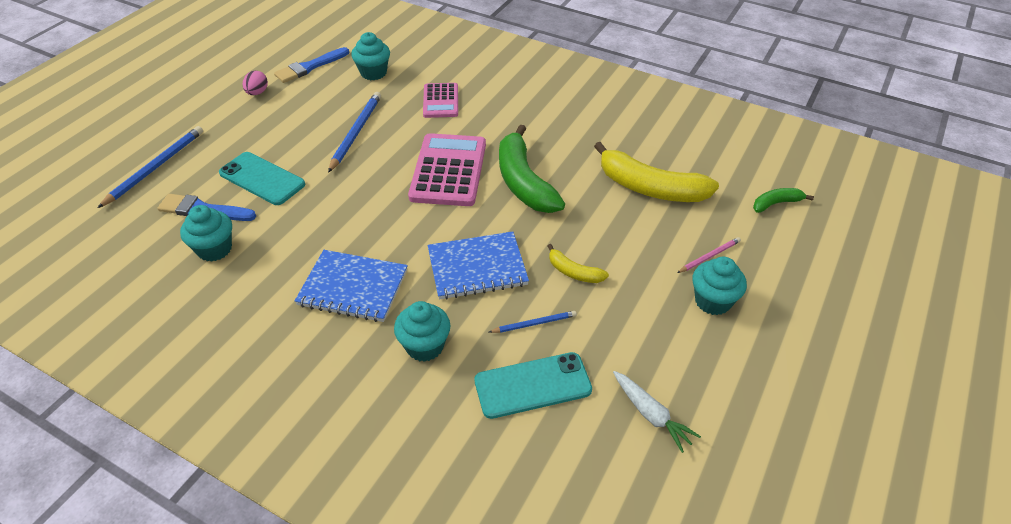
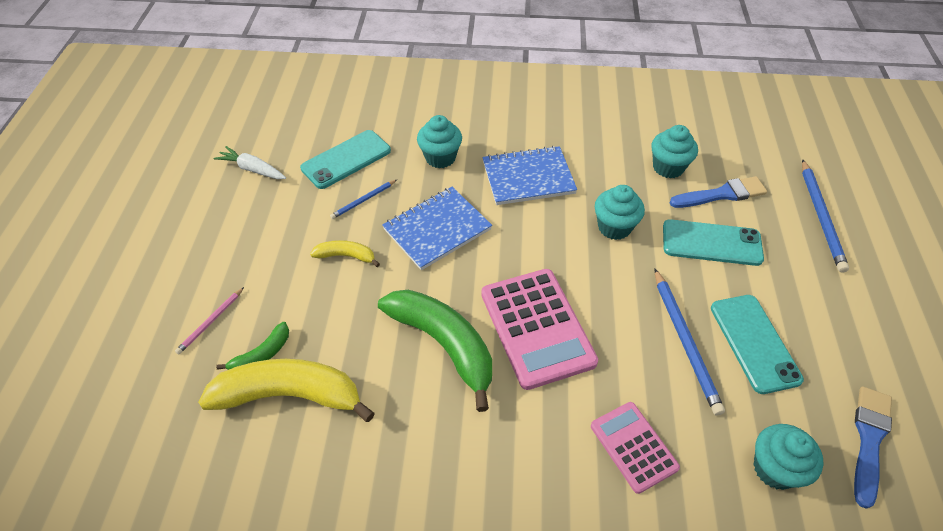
camera: 155 degrees right, 5 degrees up
(257, 93) = (867, 357): pink egg -> none
(313, 118) = (754, 343): none -> turquoise phone
(712, 301) = (206, 273): turquoise cupcake -> turquoise cupcake (614, 227)
(776, 203) = (124, 432): green banana -> green banana (262, 355)

